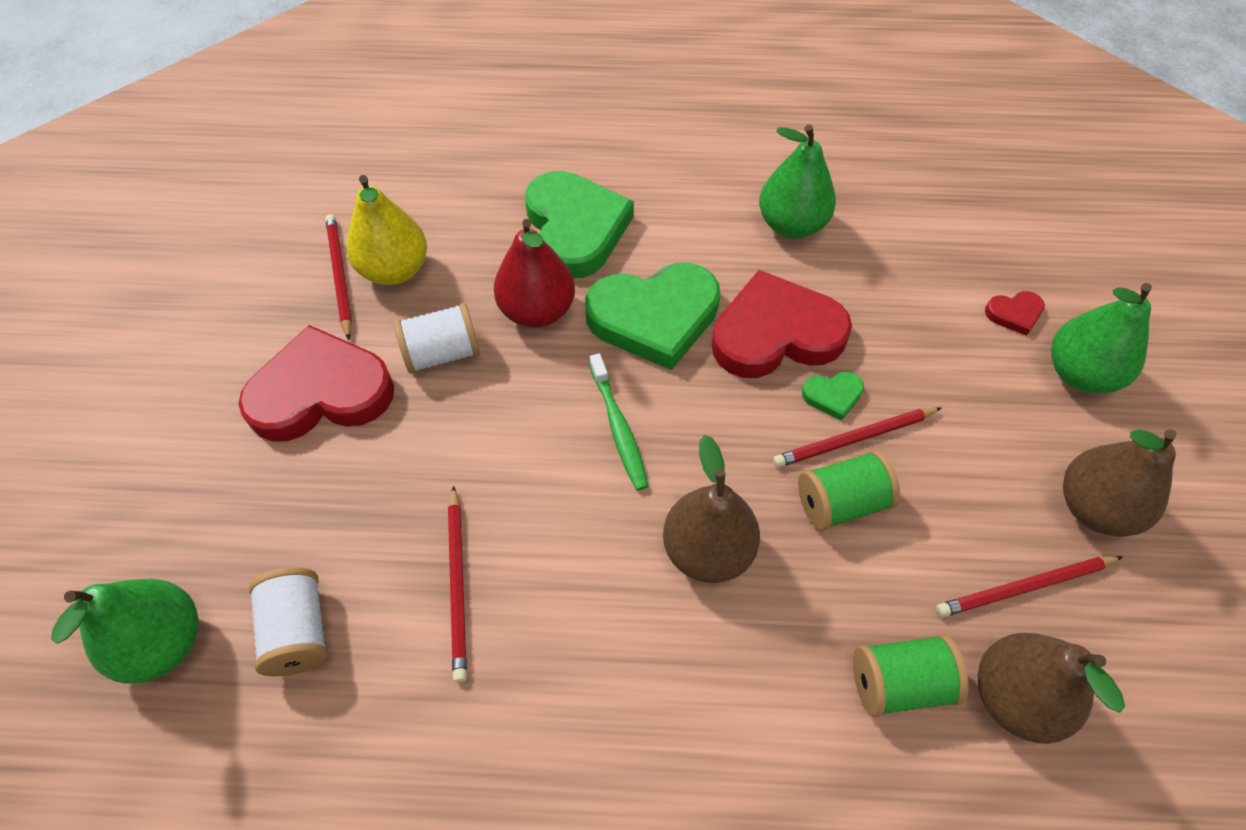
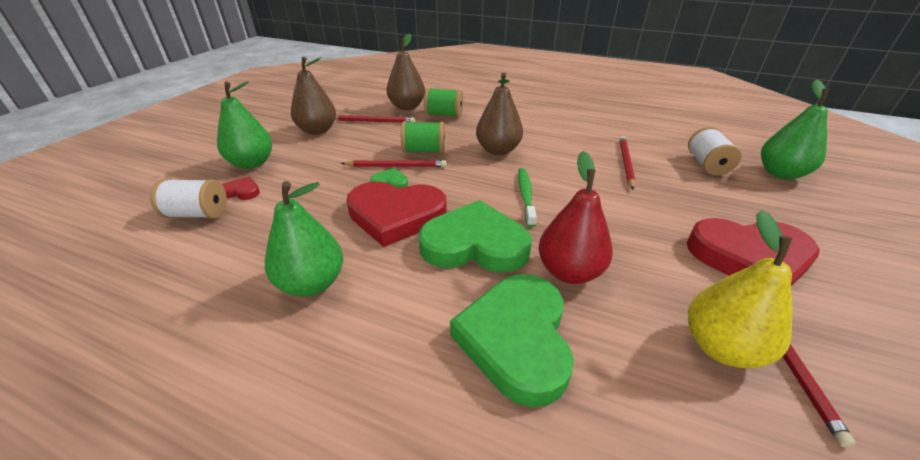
camera: 160 degrees left, 20 degrees down
(442, 354) = (652, 260): white spool -> white spool (198, 214)

